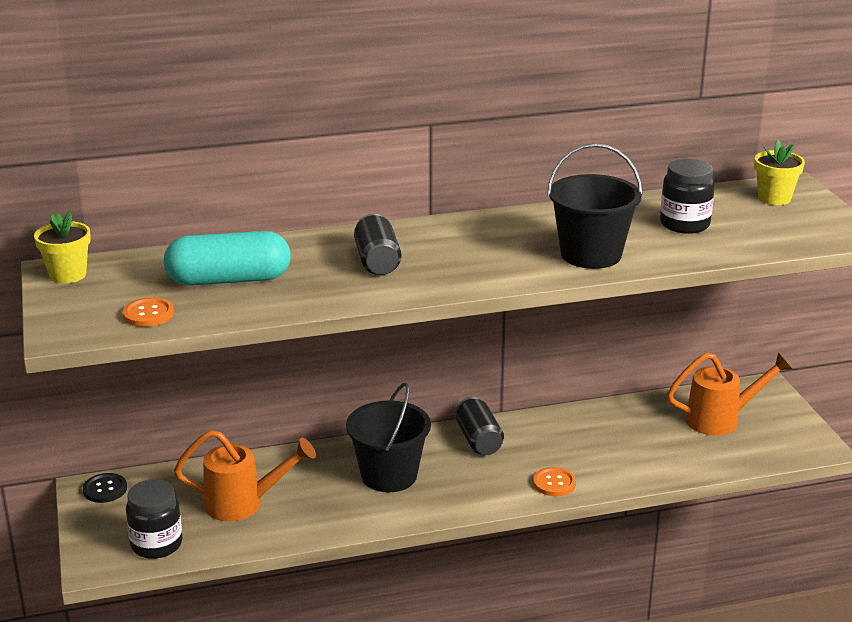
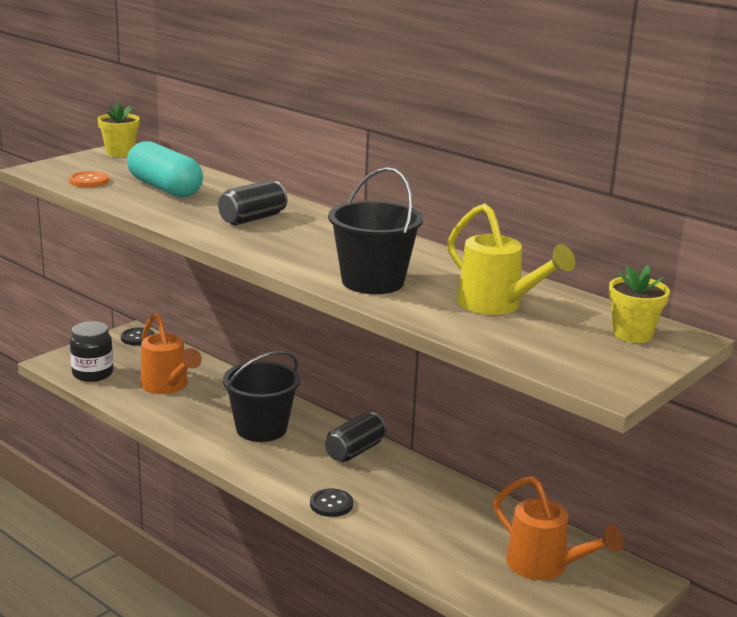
camera: 55 degrees right, 5 degrees down
(554, 483) = (331, 504): orange button -> black button
(684, 224) = (498, 306): black jar -> yellow watering can

